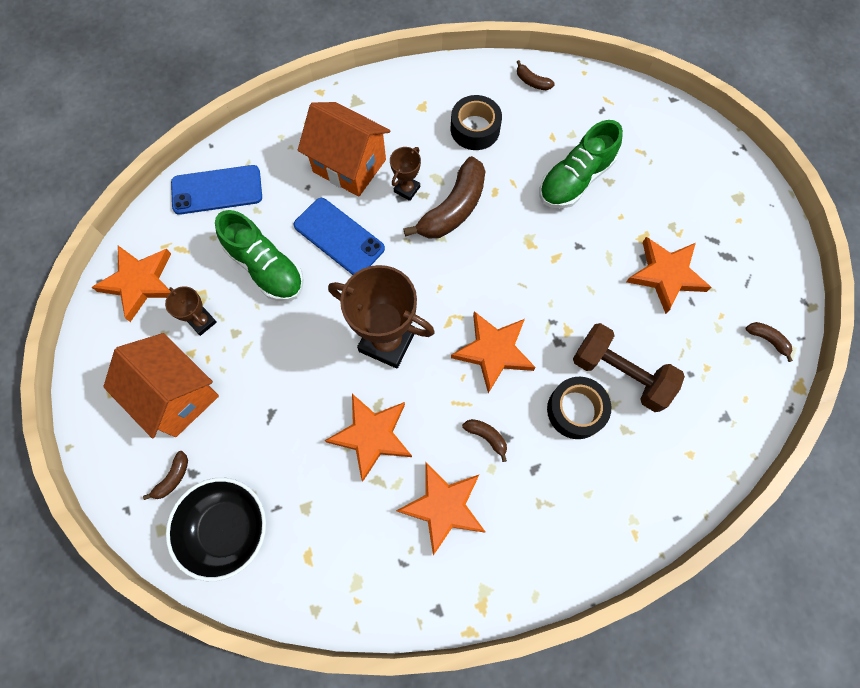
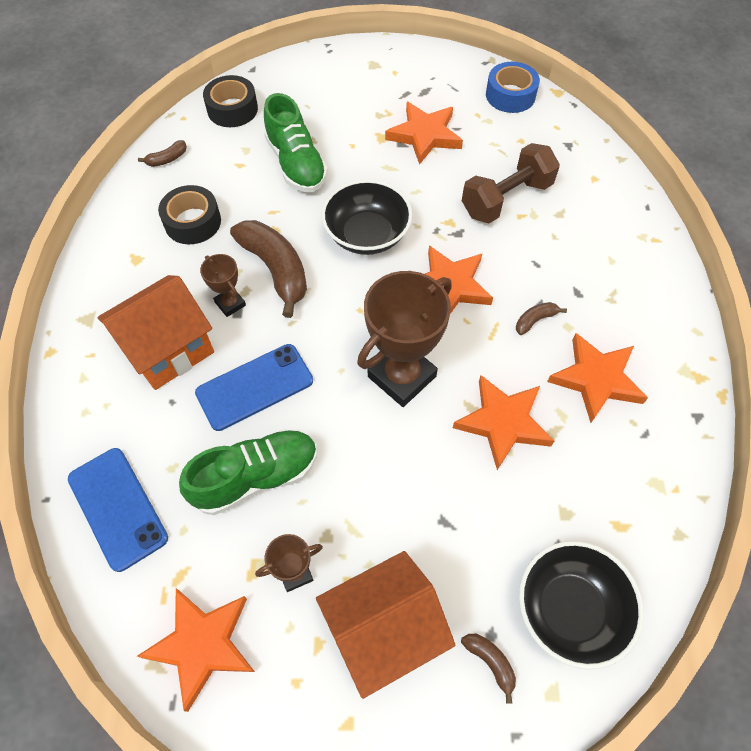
camera: 70 degrees left, 10 degrees down
(217, 190) = (118, 508): blue phone -> blue phone turned 45 degrees counterclockwise
(521, 265) = (367, 235): none -> black bowl
(576, 410) = (530, 242): black tape -> black tape (232, 109)
(767, 340) = (510, 95): brown banana -> blue tape

